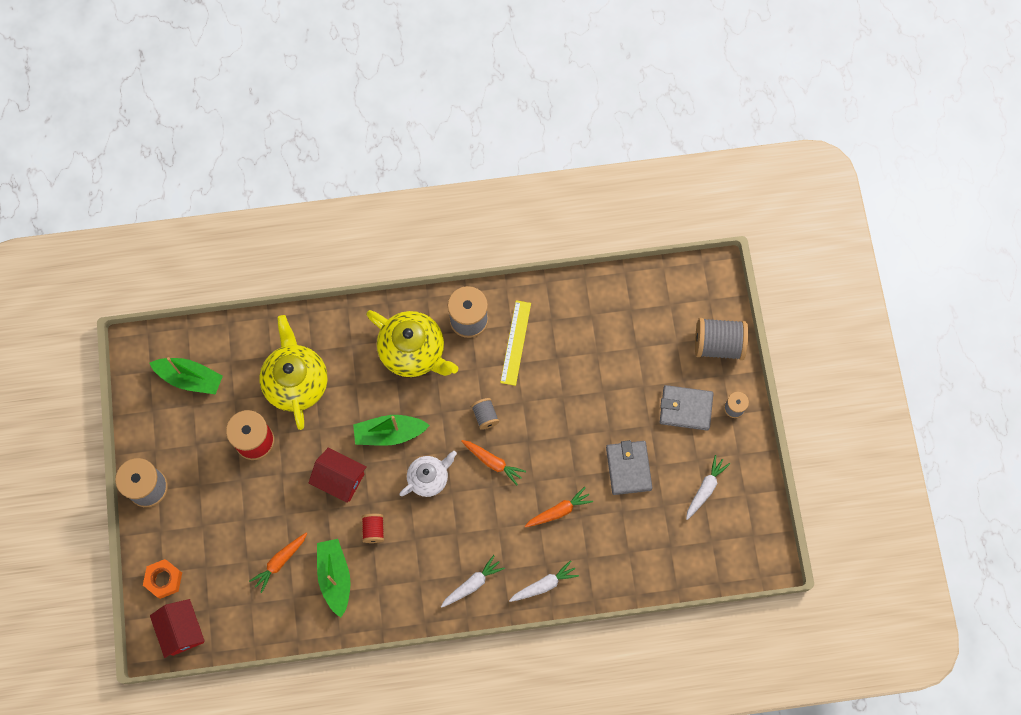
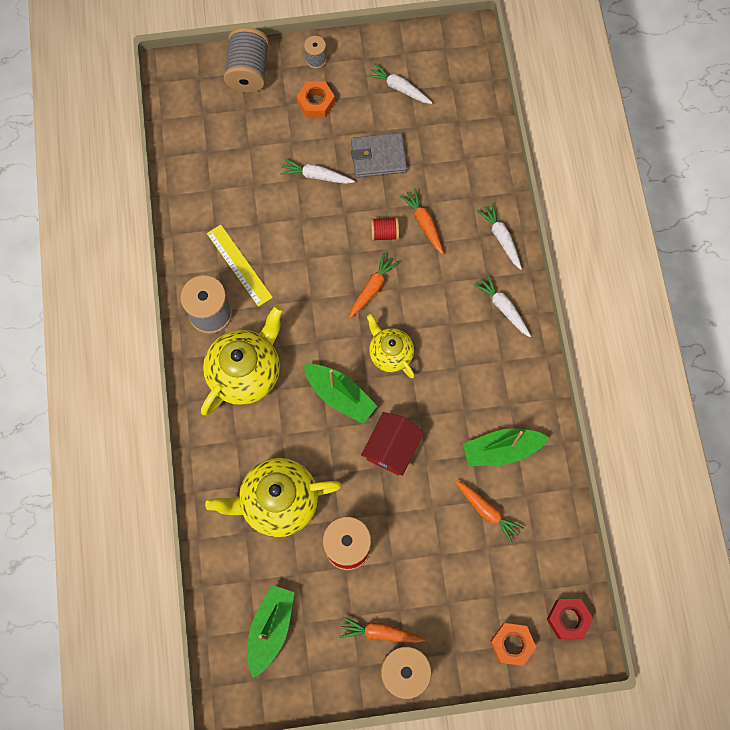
camera: 90 degrees left, 0 degrees up
(181, 468) = (380, 632): none -> orange carrot
(182, 630) = (568, 619): red house -> red nut
(373, 530) = (448, 410): red spool -> red spool (384, 233)
(389, 433) = (340, 395): green boat -> green boat turned 45 degrees counterclockwise
(429, 478) = (390, 353): white teapot -> yellow teapot
(485, 416) = (321, 296): grey spool -> none
(515, 342) = (239, 265): yellow ruler -> yellow ruler turned 45 degrees clockwise
(607, 410) = (316, 176): none -> white carrot
(685, 408) = (316, 103): grey wallet -> orange nut

